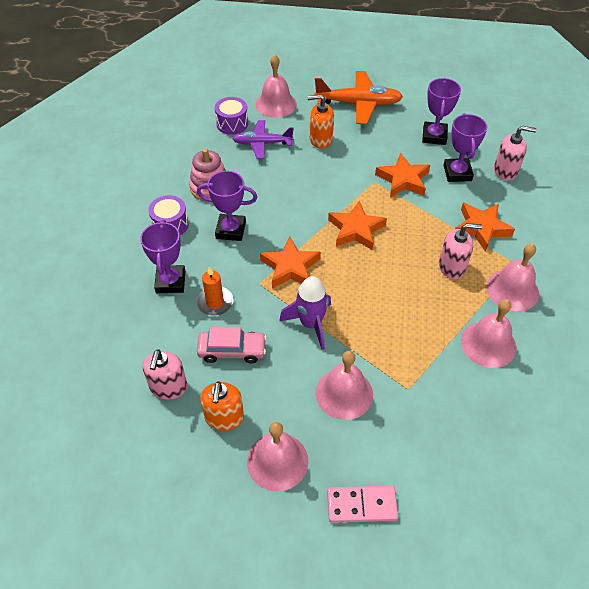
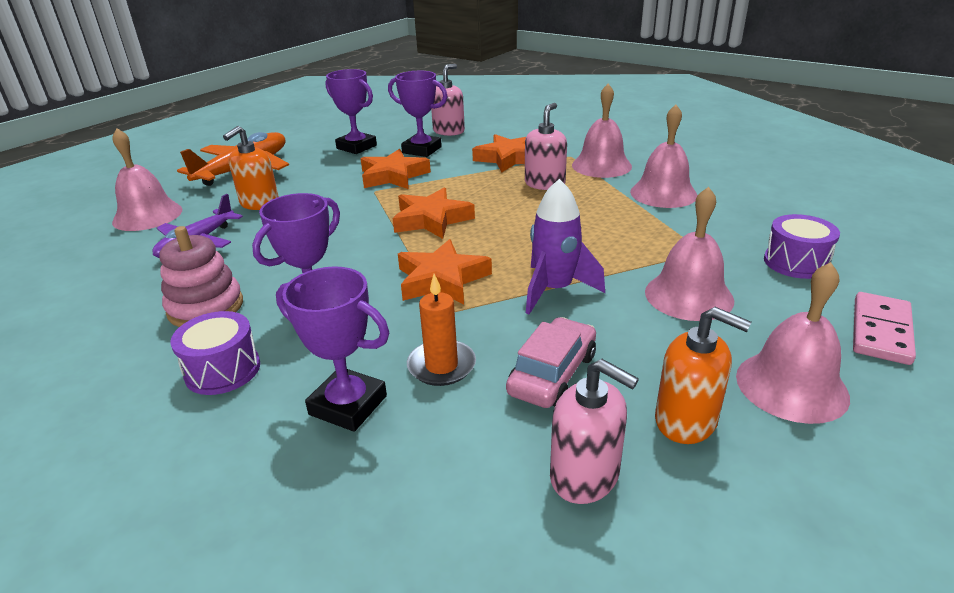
camera: 60 degrees left, 20 degrees down
(232, 123) = (119, 255): purple drum -> purple drum (795, 262)

